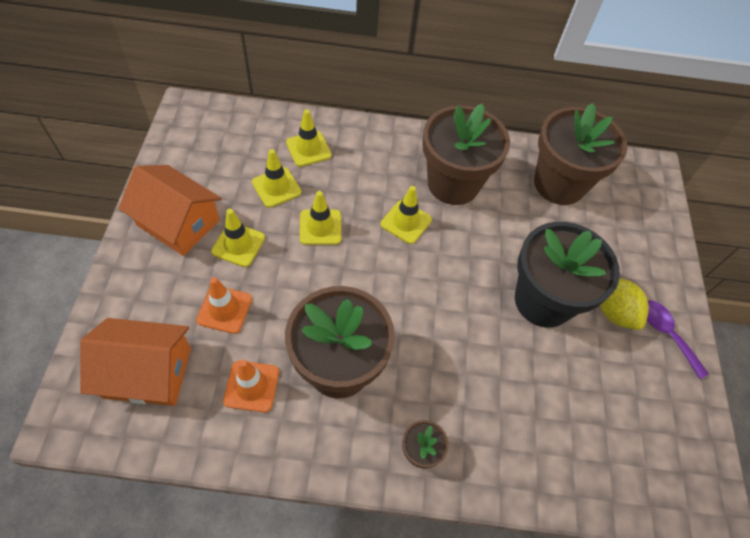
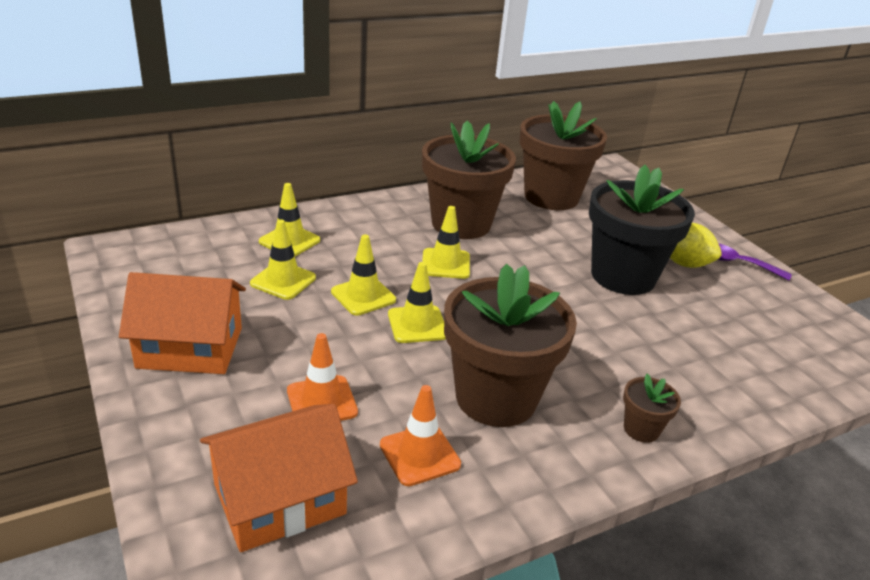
camera: 30 degrees left, 25 degrees down
(238, 244) = (284, 341): yellow traffic cone -> yellow traffic cone (417, 324)

